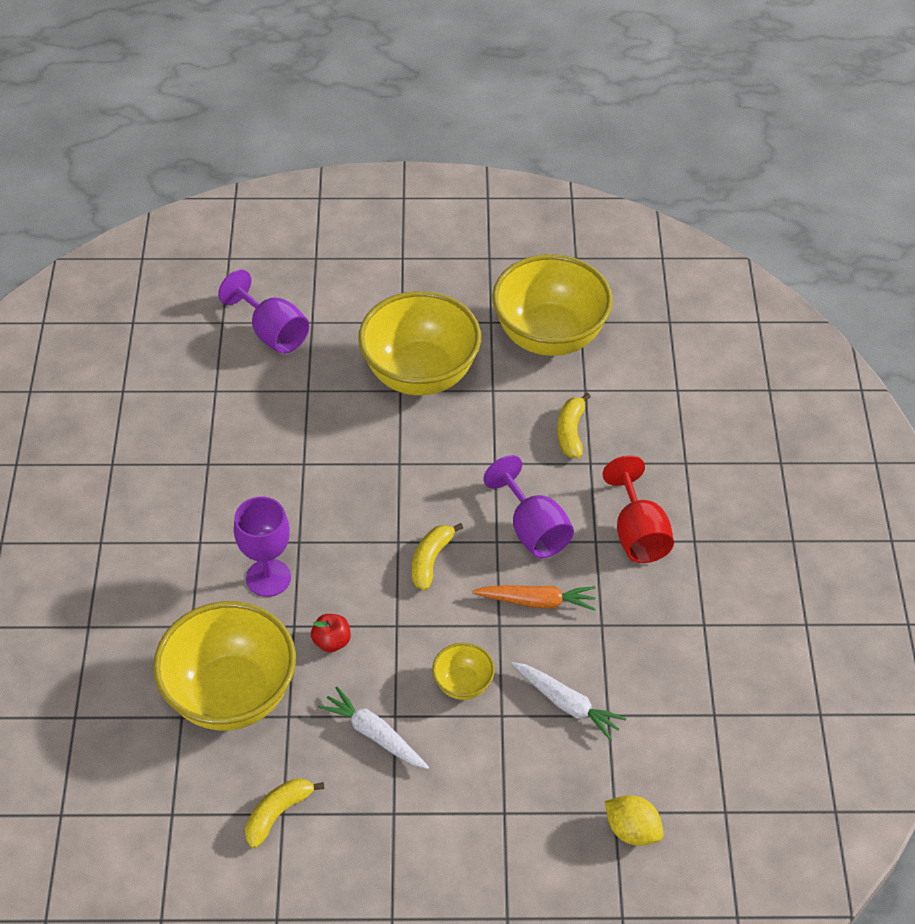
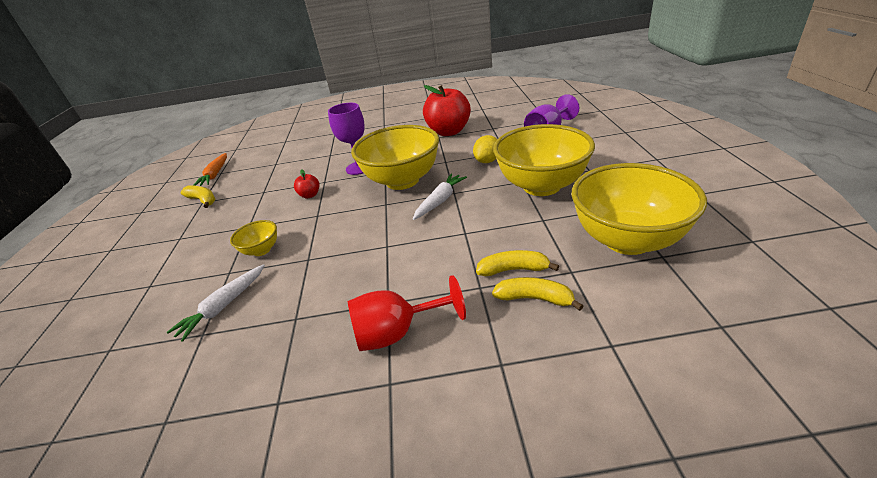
camera: 90 degrees right, 15 degrees down
(195, 448) = (449, 132): none -> red apple
(231, 695) = (283, 173): yellow bowl -> yellow bowl (402, 181)
(375, 735) = (237, 222): white carrot -> white carrot (440, 201)
(431, 560) = (369, 219): yellow banana -> yellow banana (535, 298)
(533, 530) = (398, 263): purple goblet -> none
(536, 601) = (326, 275): orange carrot -> orange carrot (215, 174)
(632, 830) = (84, 364): yellow lemon -> yellow lemon (487, 161)

